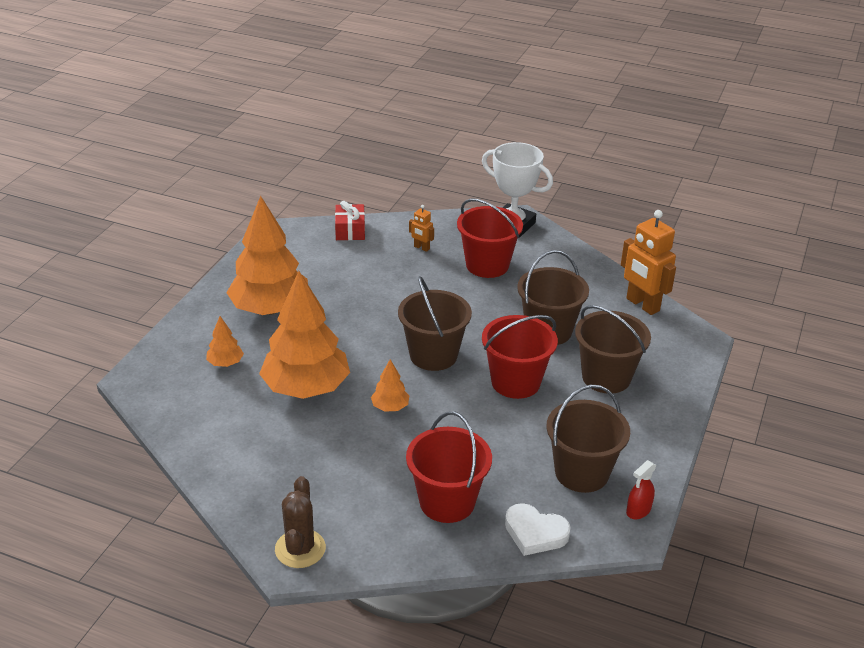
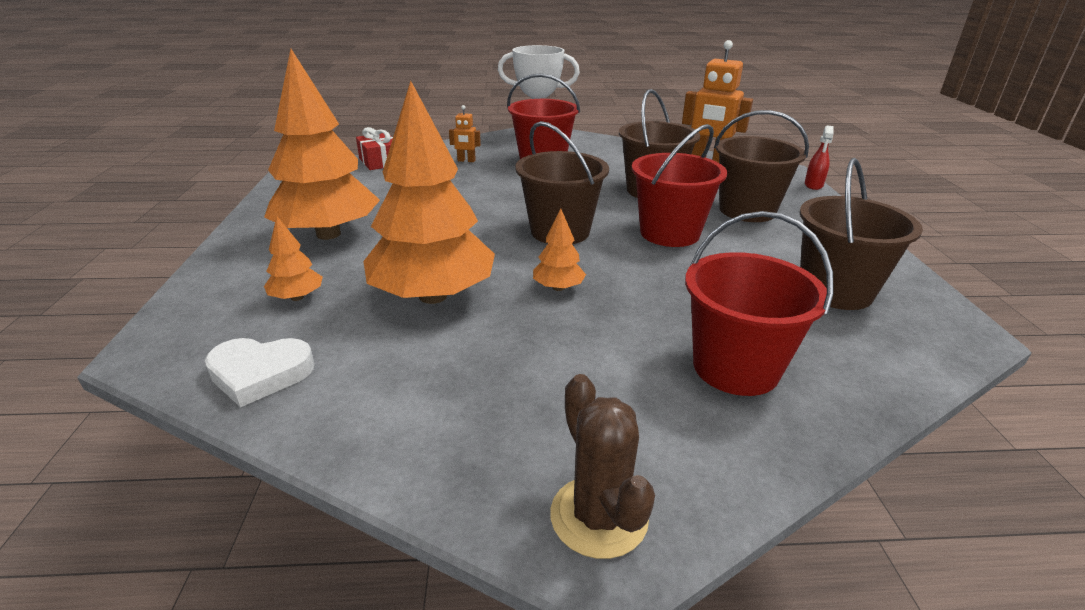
camera: 25 degrees left, 5 degrees down
(535, 533) = (876, 368): white heart -> white heart (260, 374)
(638, 511) = (937, 308): red spray bottle -> red spray bottle (813, 185)

